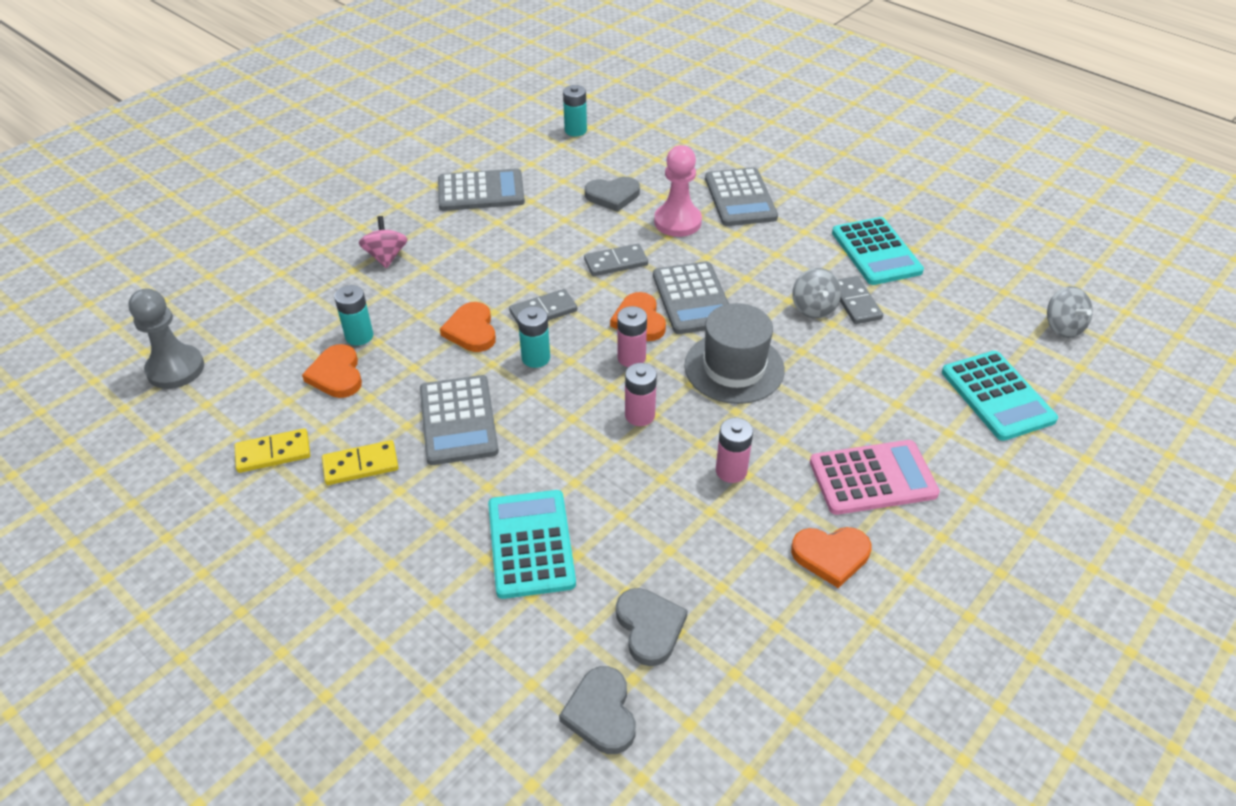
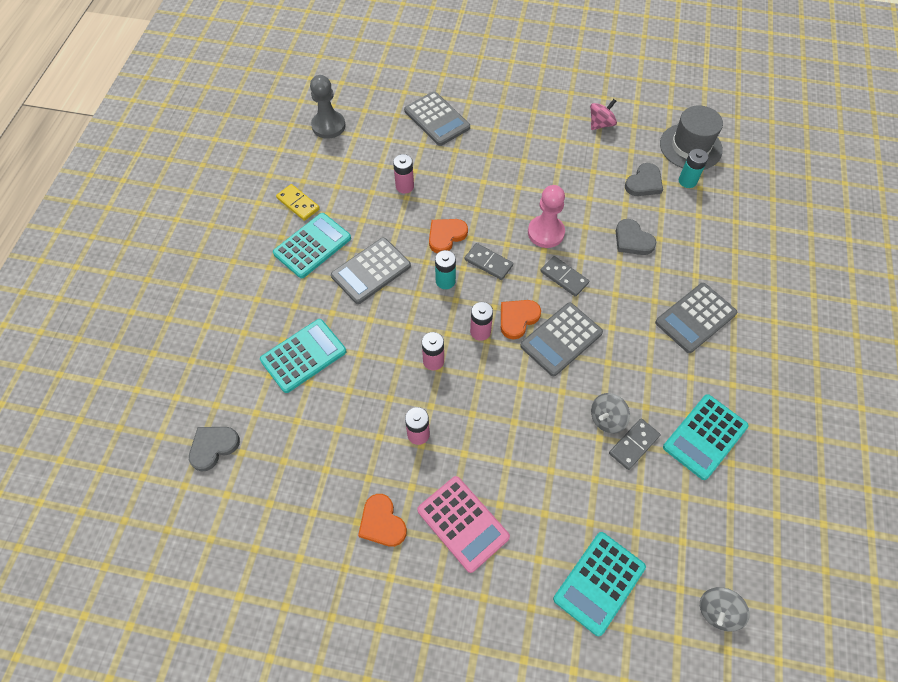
camera: 60 degrees right, 15 degrees up
(336, 375) = (369, 195): orange heart -> none
(359, 336) = (404, 186): turquoise battery -> pink battery
(360, 465) = (312, 246): yellow domino -> turquoise calculator
(386, 256) = (478, 158): pink spinning top -> pink spinning top (601, 124)
(481, 191) = (576, 167): grey calculator -> grey calculator (437, 119)
(649, 627) = (278, 444): grey heart -> grey heart (644, 183)
(677, 222) = (635, 292): pink pawn -> pink pawn (546, 233)
(734, 368) = (511, 395): grey hat -> grey hat (690, 147)

